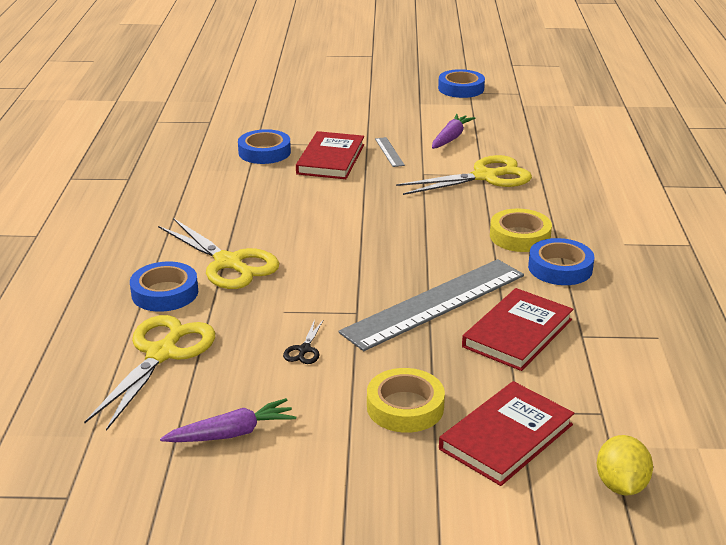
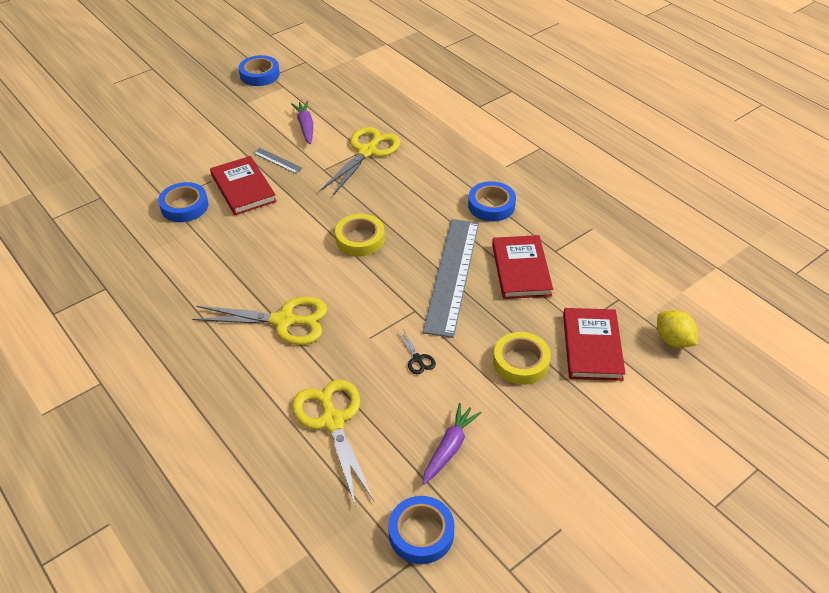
camera: 40 degrees left, 15 degrees up
(165, 293) = (271, 372): blue tape -> blue tape (421, 533)
(520, 236) = (442, 192): yellow tape -> yellow tape (360, 239)

